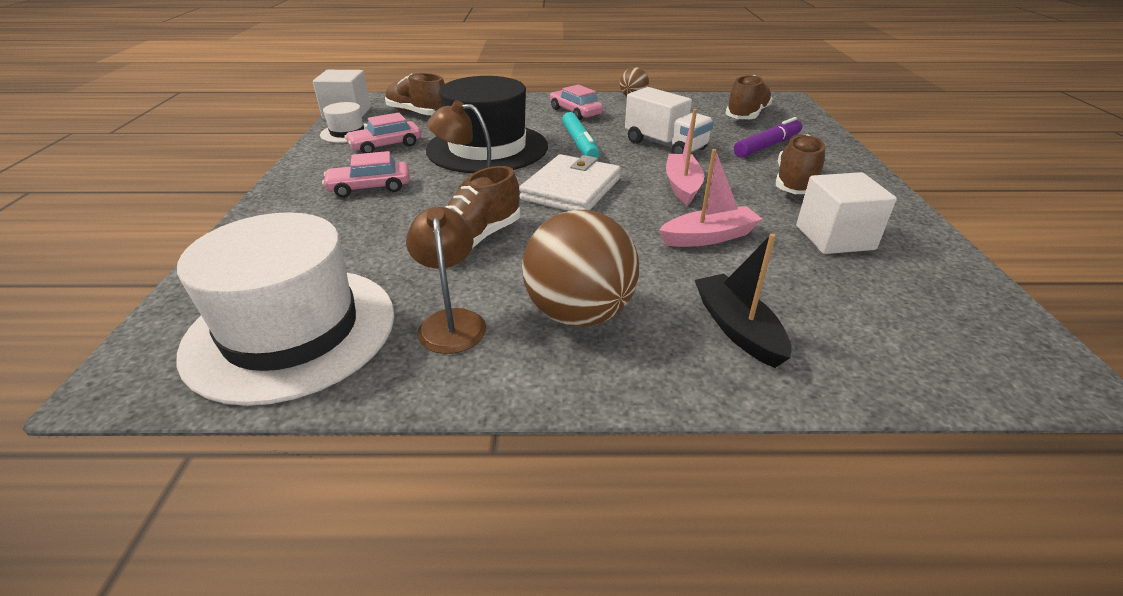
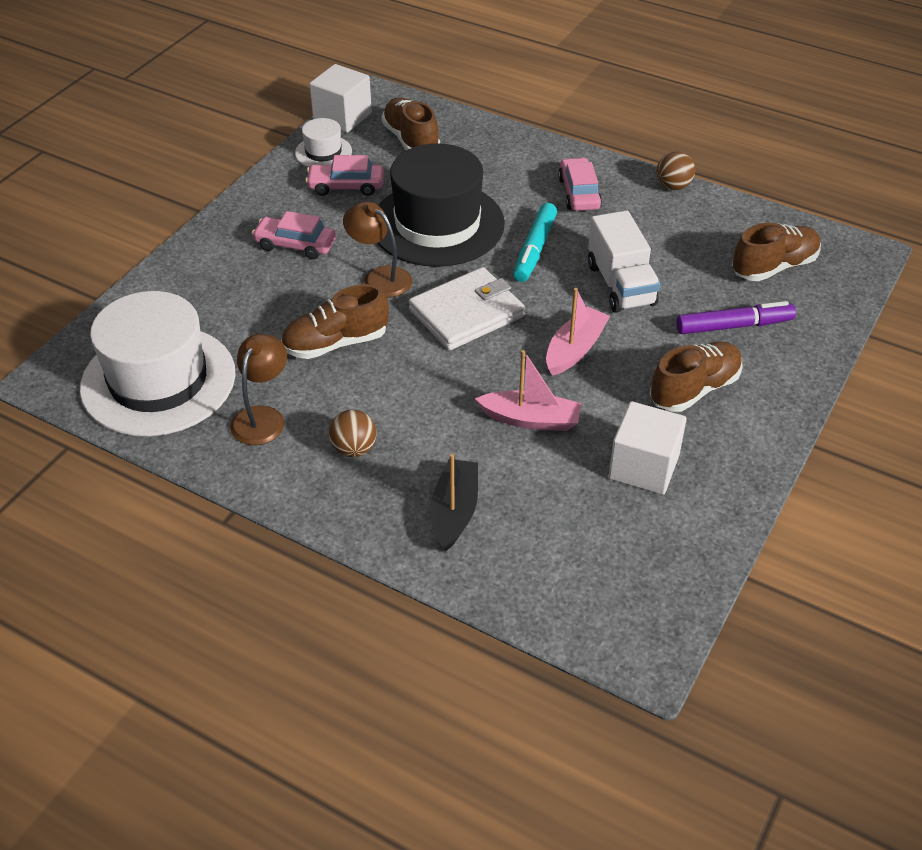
camera: 30 degrees right, 10 degrees up
(579, 314) = (354, 449): brown ball -> brown ball, size x0.51

